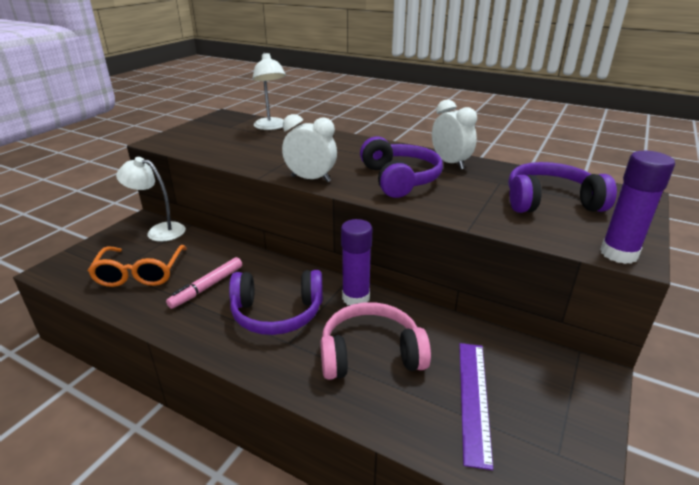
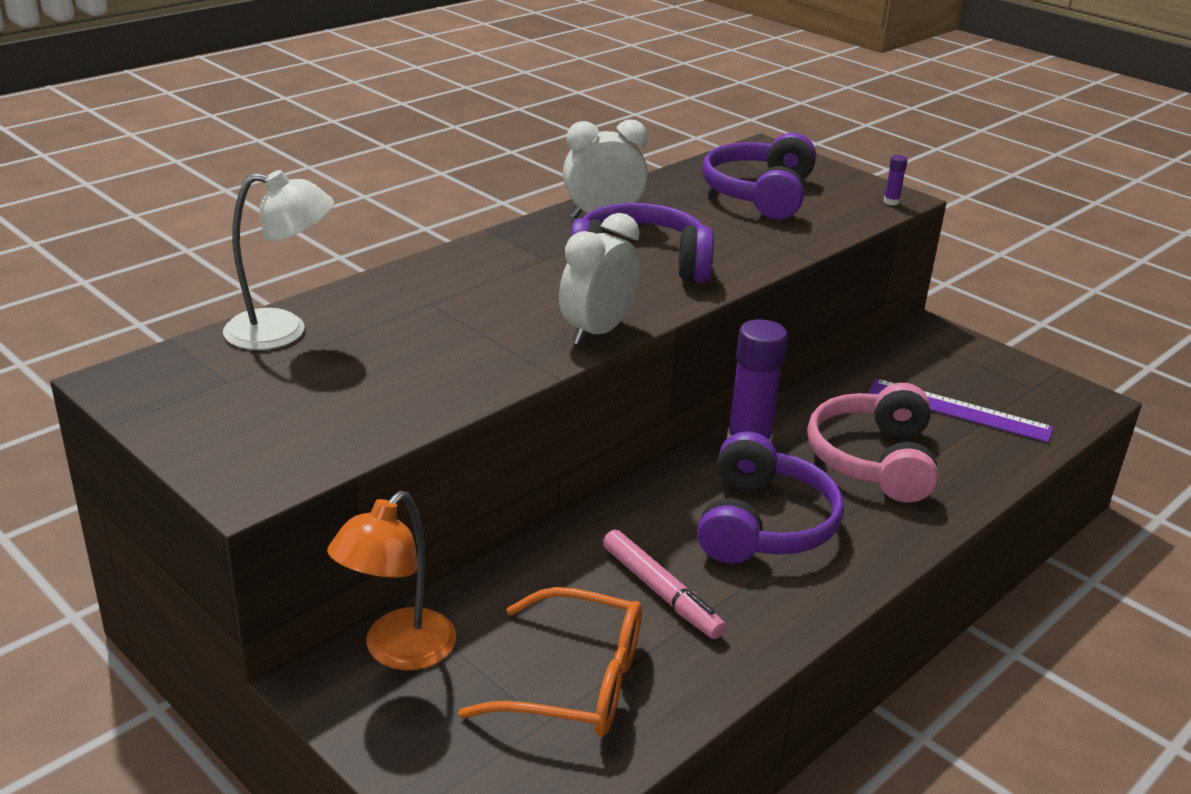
camera: 75 degrees left, 0 degrees up
(159, 231) = (398, 651): white lamp -> orange lamp
(618, 254) = (891, 202): purple glue stick -> purple glue stick, size x0.40

